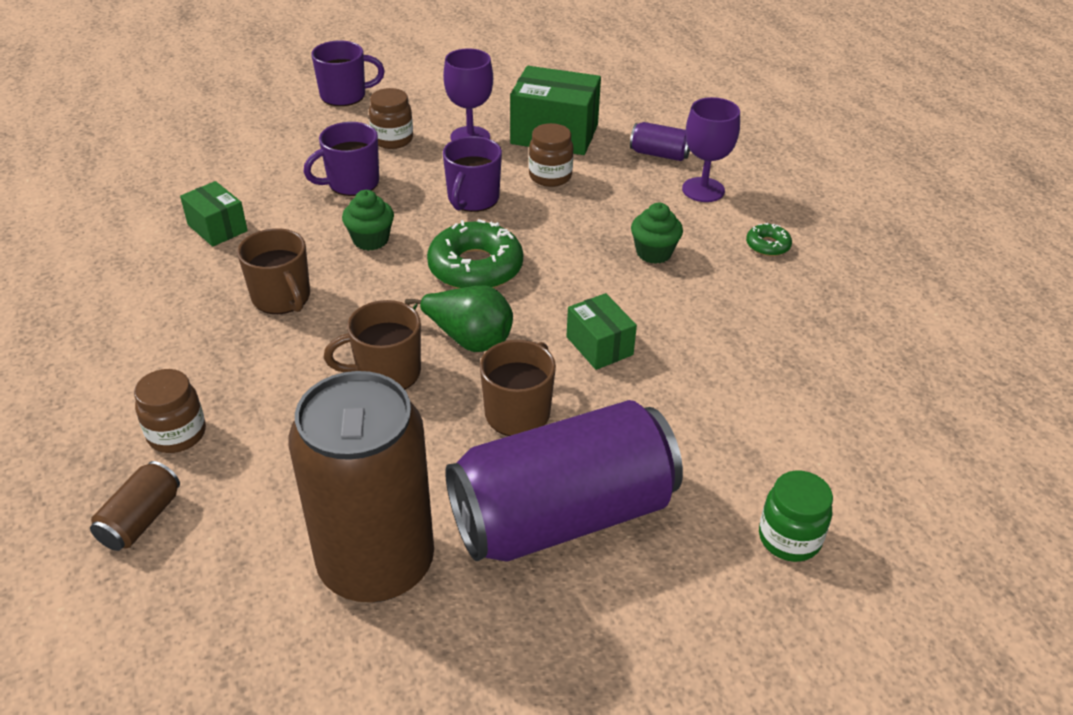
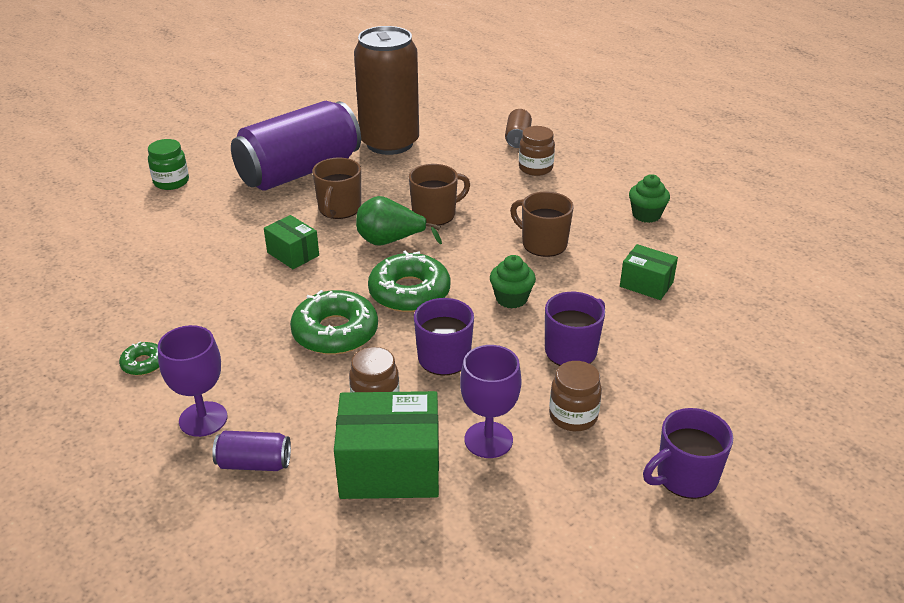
camera: 165 degrees right, 5 degrees down
(570, 240) = (335, 332): none -> green donut
(654, 253) = (255, 335): green cupcake -> green cupcake (646, 215)

